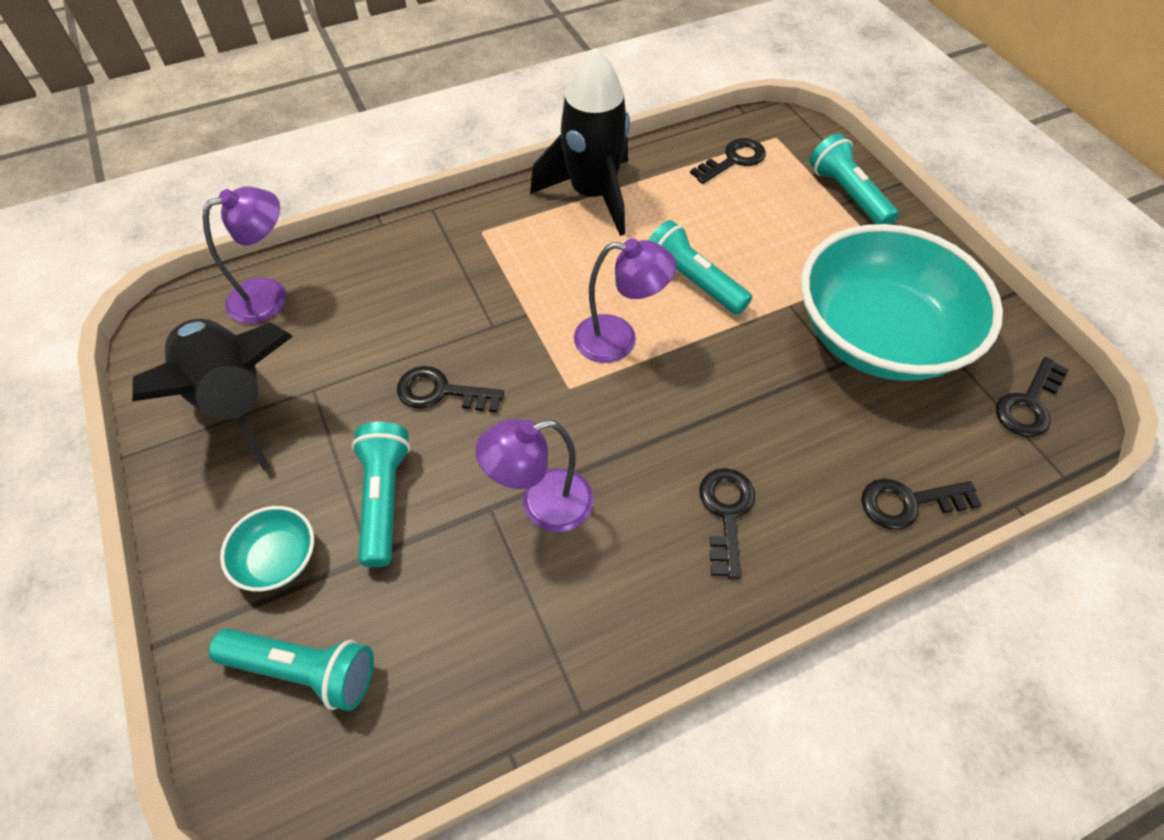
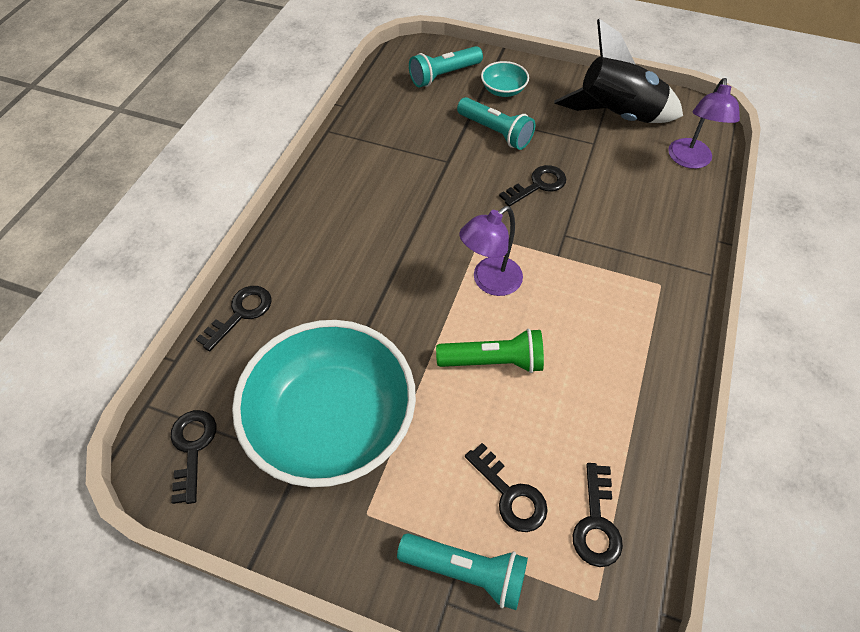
camera: 135 degrees right, 0 degrees up
(542, 505) = (426, 178): purple lamp -> none
(592, 195) = (643, 377): black rocket -> none
(693, 281) = (493, 361): turquoise flashlight -> green flashlight
(726, 513) = (336, 237): black key -> black key (510, 494)

